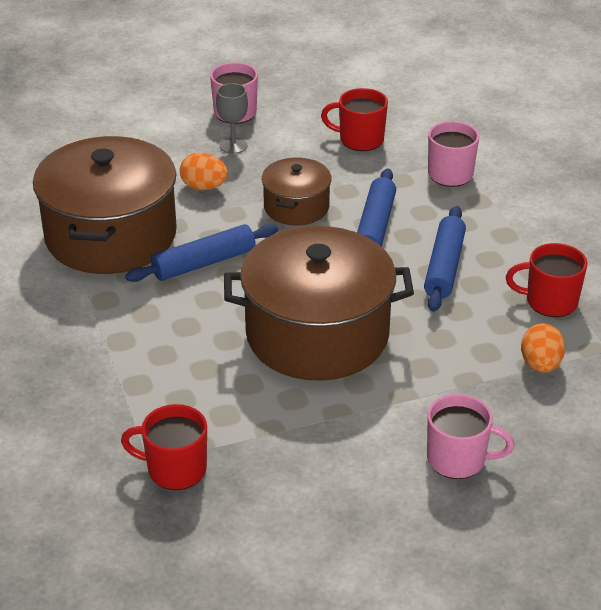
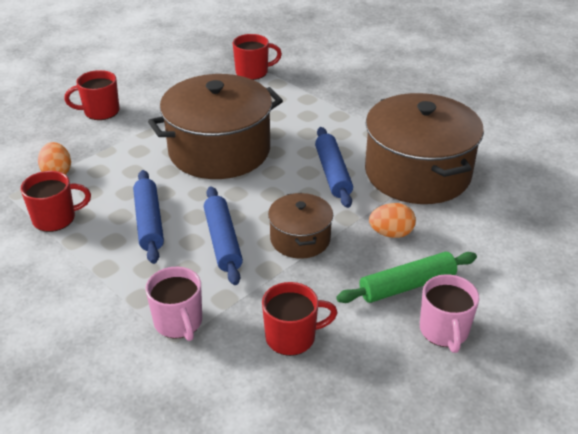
camera: 155 degrees right, 0 degrees up
(204, 263) = (332, 173): blue rolling pin -> blue rolling pin turned 45 degrees counterclockwise
(233, 146) = (407, 286): grey goblet -> green rolling pin
(458, 459) = (100, 111): pink mug -> red mug

